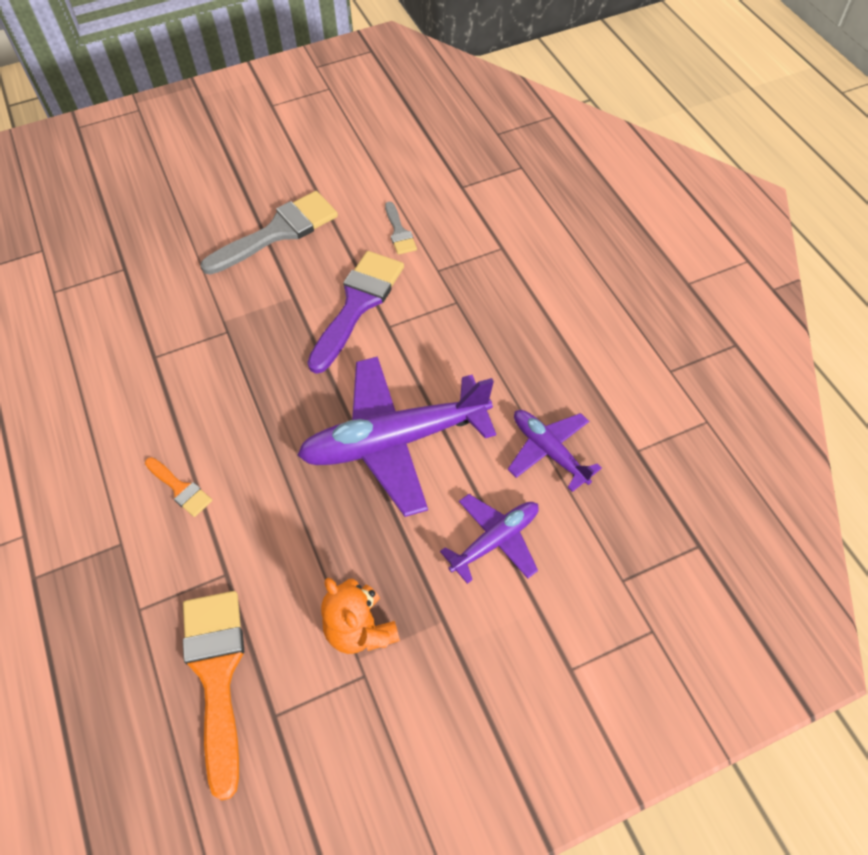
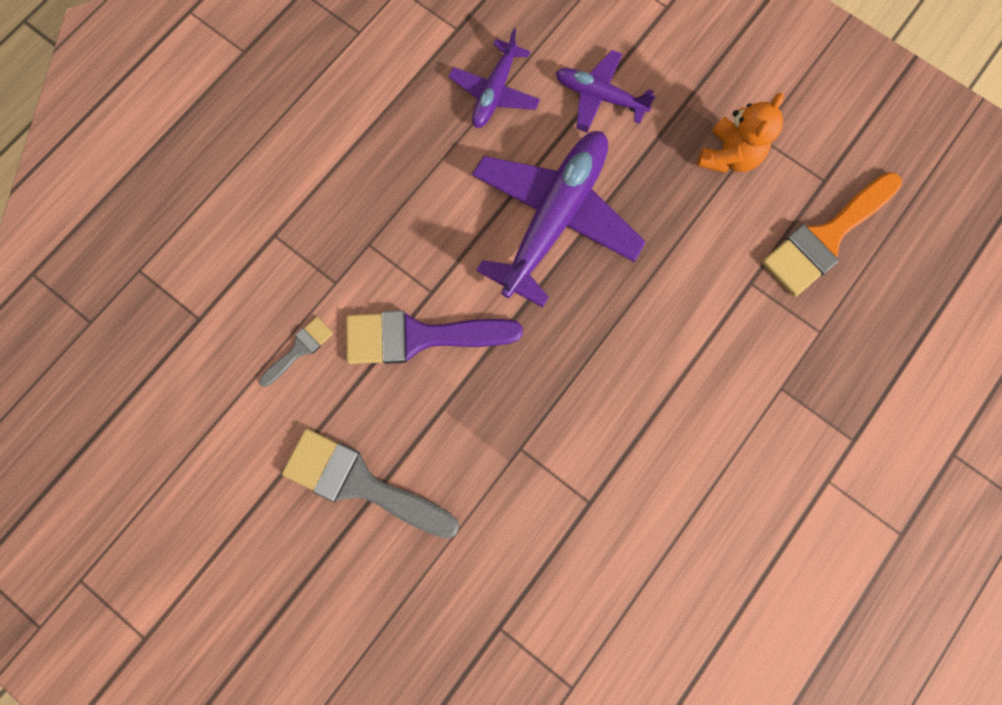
camera: 120 degrees left, 20 degrees up
(180, 489) = (705, 373): orange brush -> none
(394, 441) = (554, 218): purple plane -> purple plane turned 105 degrees counterclockwise

